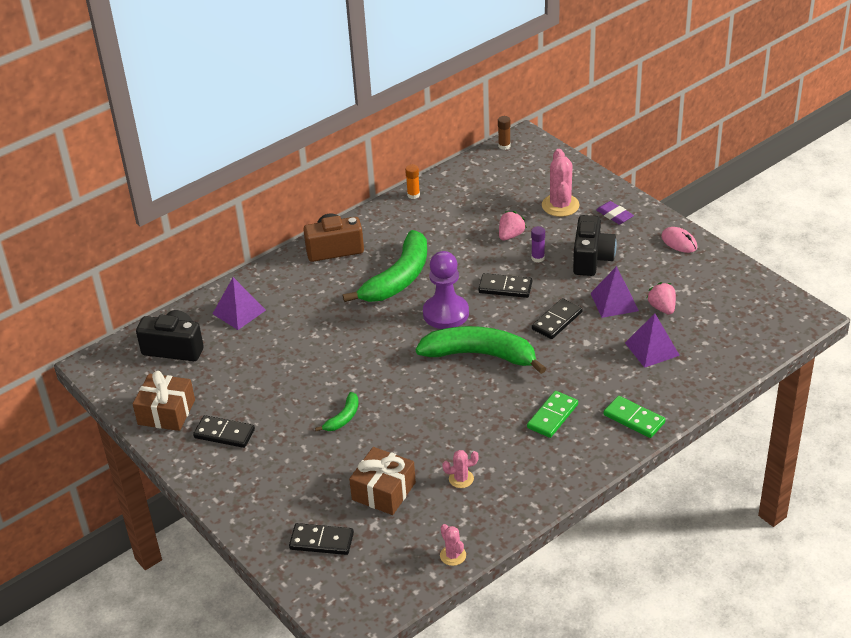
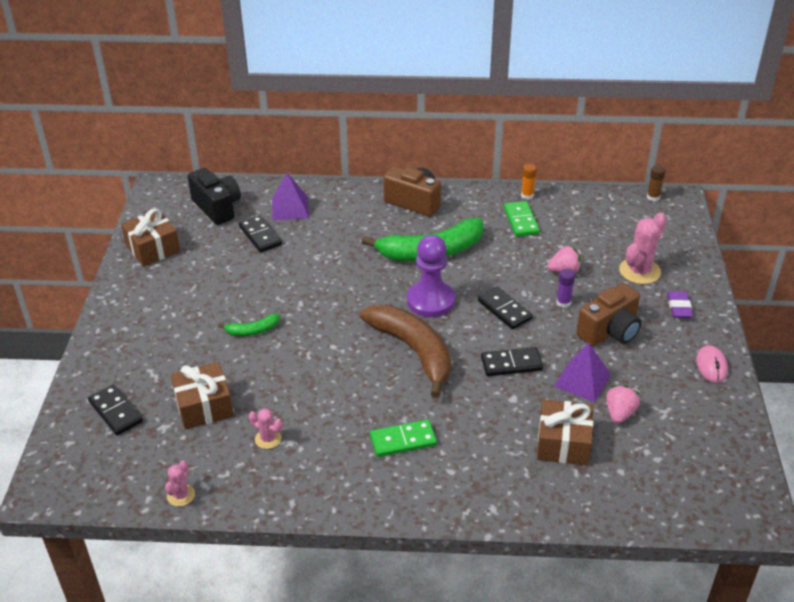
camera: 40 degrees right, 0 degrees up
(224, 434) = (165, 288): black domino -> black domino (260, 236)
(480, 355) = (413, 351): green banana -> brown banana
(591, 259) = (610, 331): black camera -> brown camera
(634, 419) = (467, 493): green domino -> green domino (521, 221)
(652, 349) = (563, 443): purple pyramid -> brown gift

